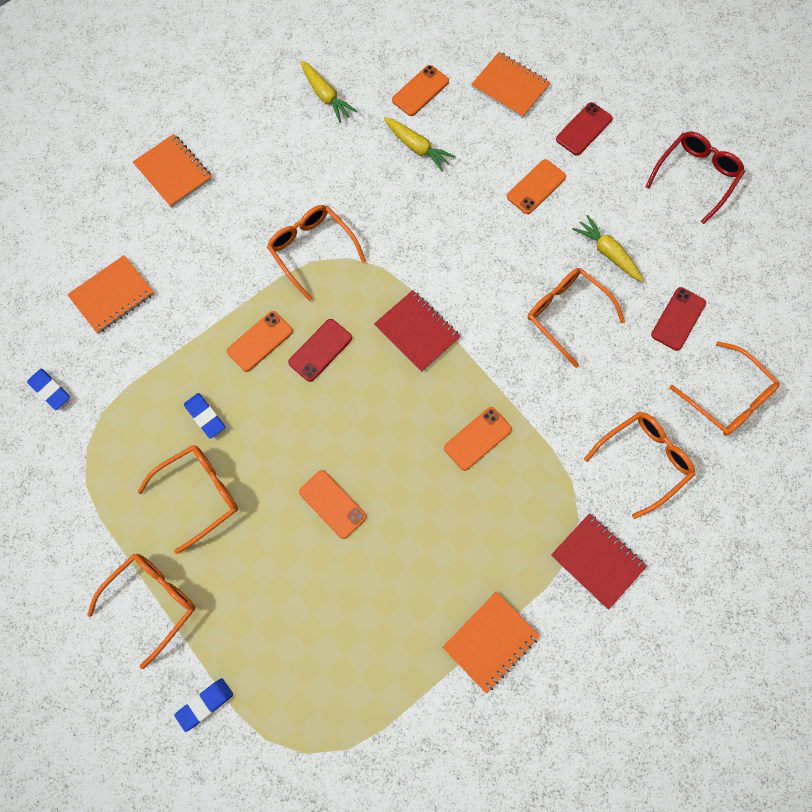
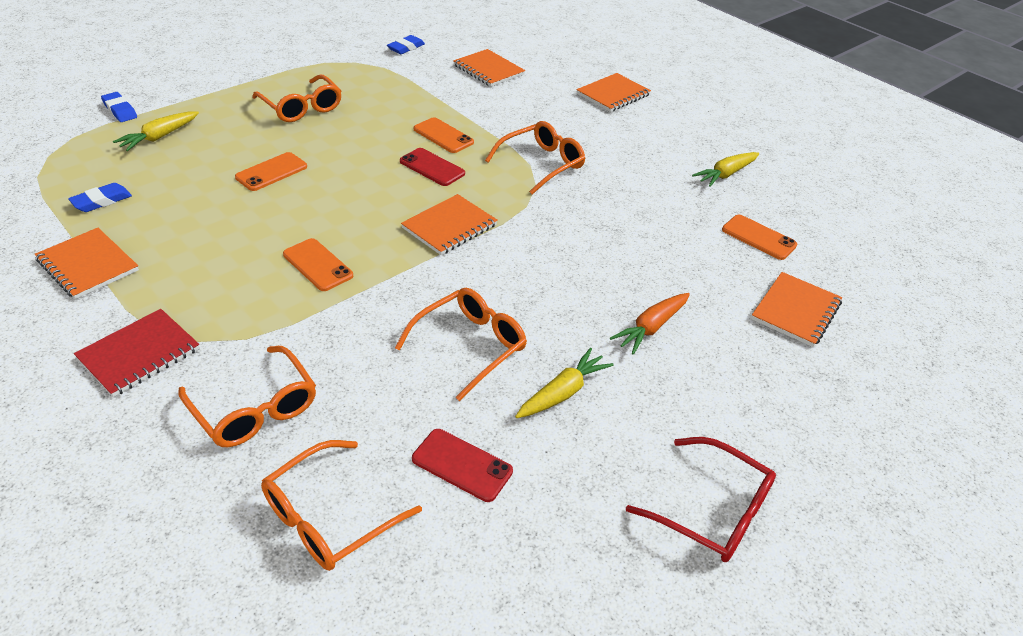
camera: 85 degrees right, 30 degrees down
(152, 602) = (216, 88): orange glasses -> none
(205, 416) = (372, 110): blue eraser -> blue eraser (102, 201)
(417, 147) = (681, 233): yellow carrot -> yellow carrot (159, 137)
(417, 332) = (449, 227): red notebook -> orange notebook
(536, 187) = (651, 327): orange phone -> orange carrot
(584, 129) = (755, 380): red phone -> none

